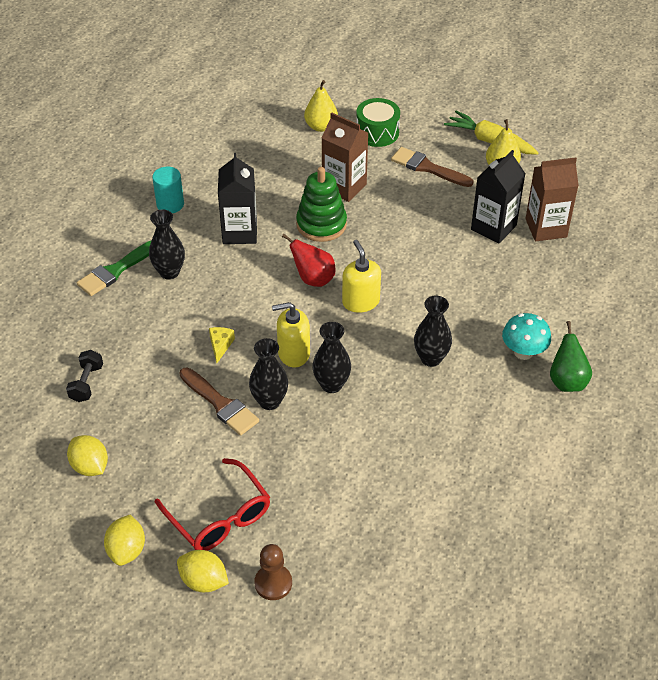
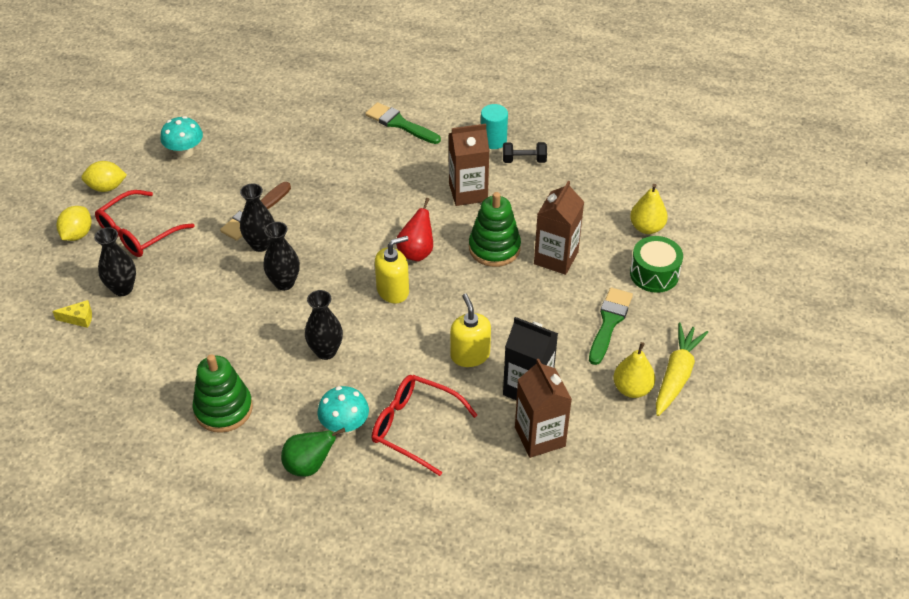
camera: 80 degrees right, 0 degrees up
(86, 383) = (269, 133): black dumbbell -> black dumbbell (524, 160)
(90, 466) = (185, 152): yellow lemon -> turquoise mushroom
(169, 272) = (405, 156): black vase -> black vase (122, 288)
(220, 345) = (321, 203): yellow cheese -> yellow cheese (79, 318)
(240, 232) = (468, 192): black carton -> brown carton
(273, 583) = (74, 274): brown pawn -> none
(293, 353) = (319, 252): yellow soap dispenser -> yellow soap dispenser (470, 355)
(427, 168) = (609, 322): brown brush -> green brush
(494, 443) = (223, 409): none -> green stacking toy
(529, 304) = (414, 427): none -> red glasses

